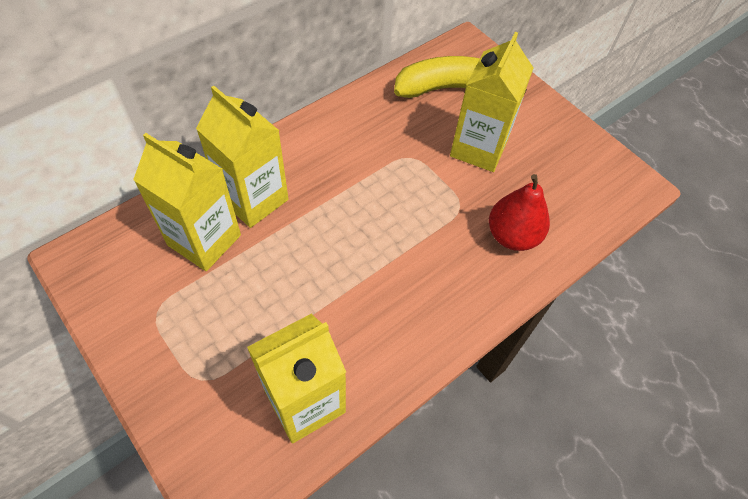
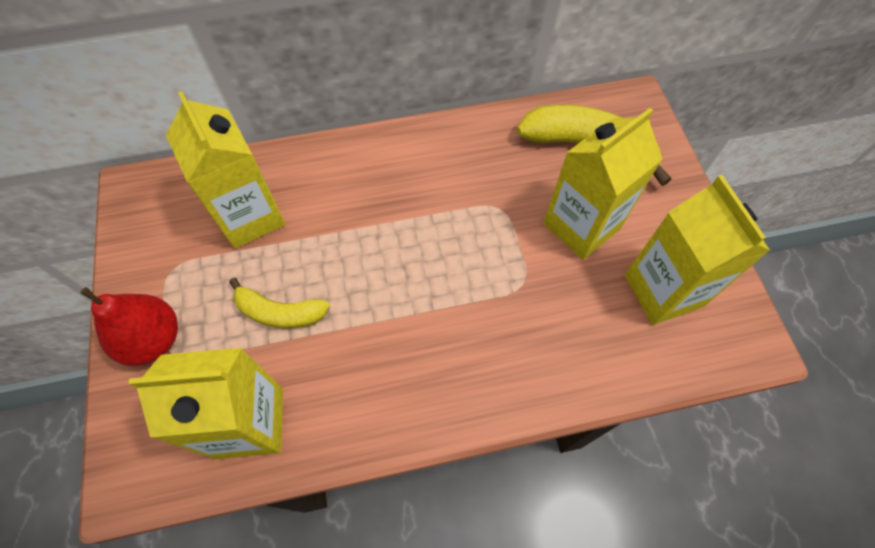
camera: 30 degrees right, 5 degrees up
(253, 199) = (317, 192): yellow carton -> yellow carton (663, 290)
(278, 306) = (280, 312): none -> yellow banana
(512, 236) = (563, 341): red pear -> red pear (153, 339)

